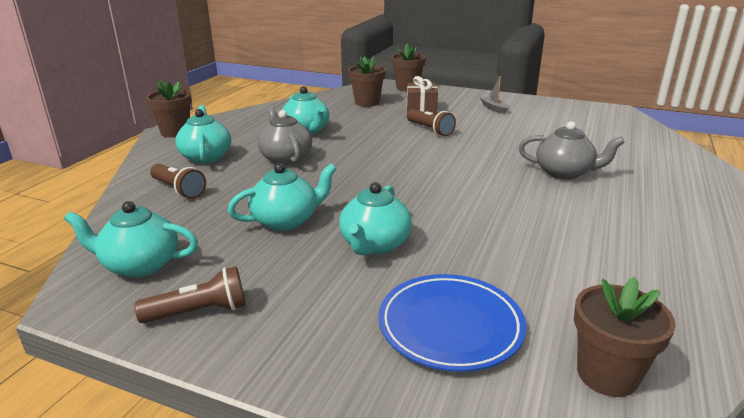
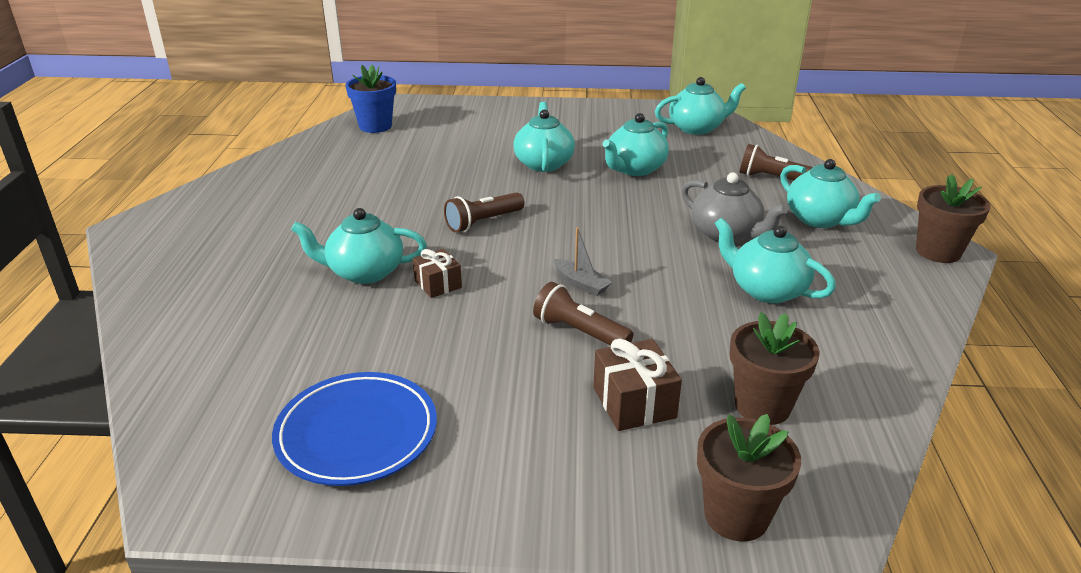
camera: 160 degrees right, 5 degrees up
(199, 312) = (621, 116): brown flashlight -> brown flashlight (483, 222)
(450, 326) = (466, 131): blue plate -> blue plate (357, 433)
(494, 108) = (482, 442): grey boat -> grey boat (581, 284)
(509, 159) = (438, 284): none -> brown gift
(564, 173) = (364, 272): grey teapot -> turquoise teapot
(607, 375) = (375, 126): brown flower pot -> blue flower pot

